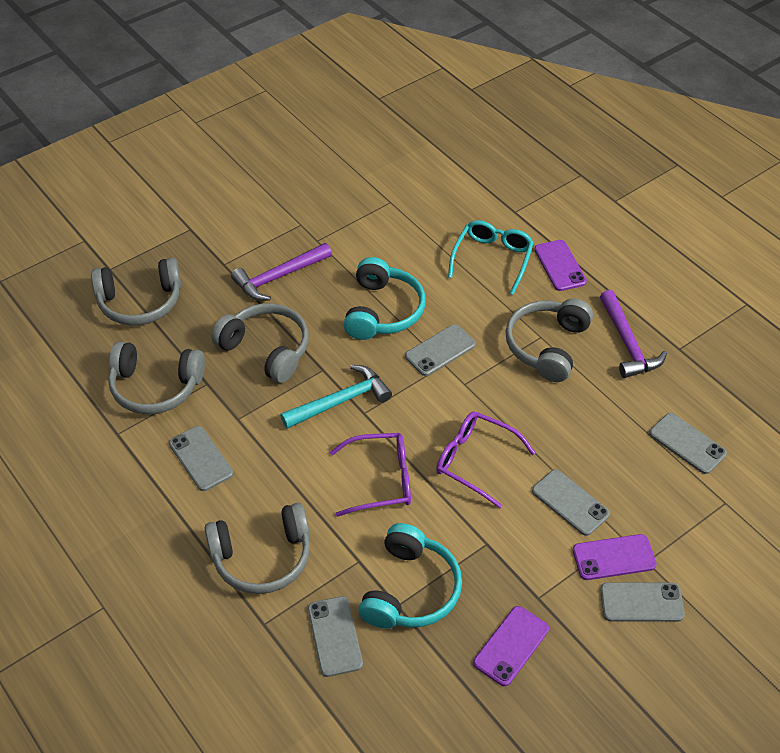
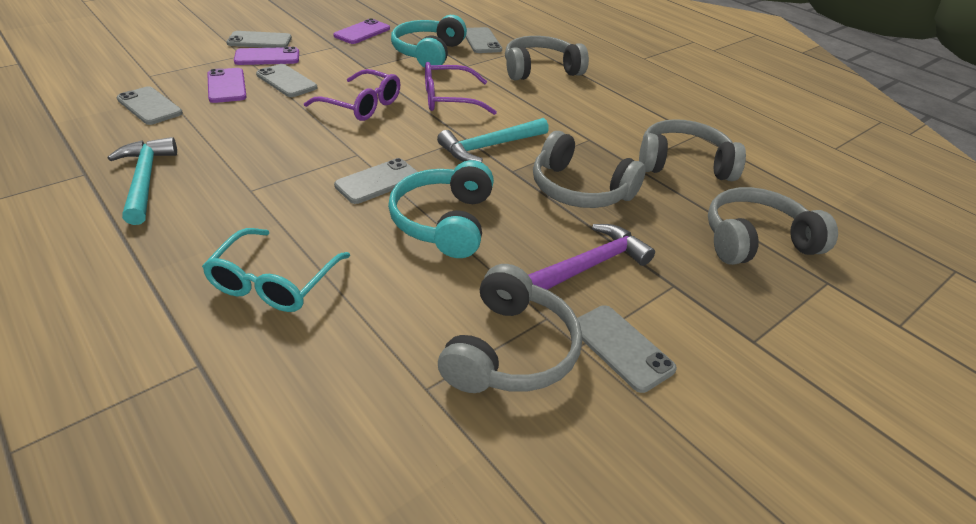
camera: 175 degrees right, 10 degrees down
(201, 458) = (612, 117): grey phone -> grey phone (621, 347)
(547, 346) = (247, 181): grey headphones -> grey headphones (510, 350)
(560, 265) = (173, 270): purple phone -> purple phone (226, 86)
(627, 343) = (145, 180): purple hammer -> turquoise hammer

